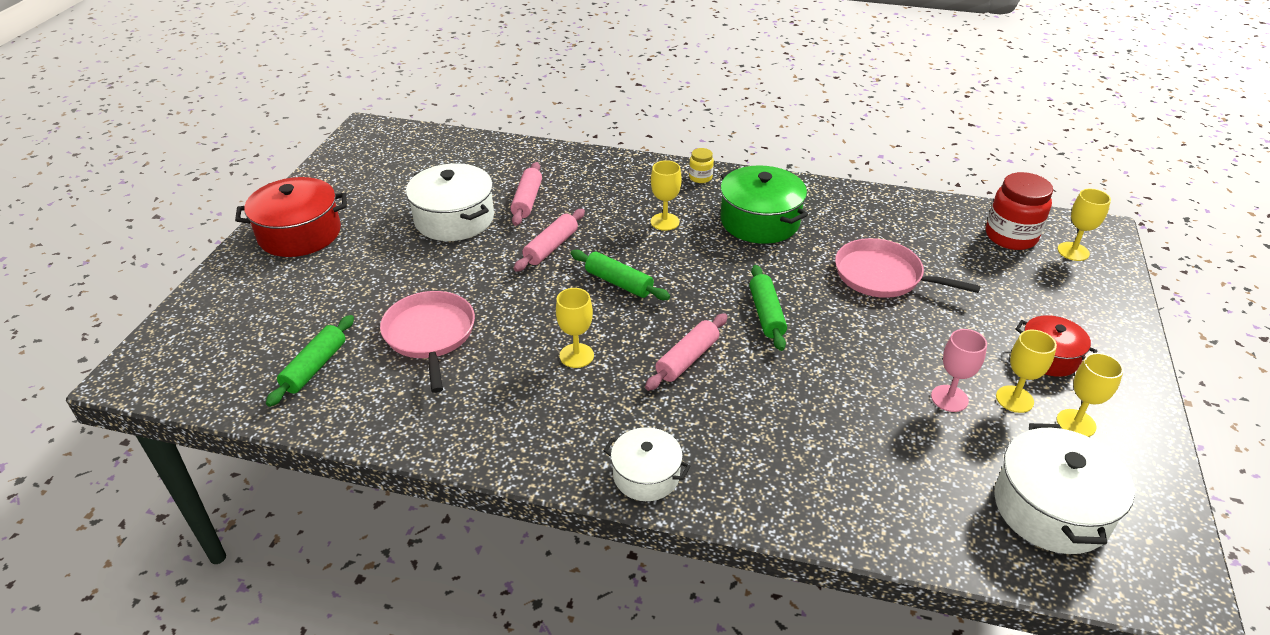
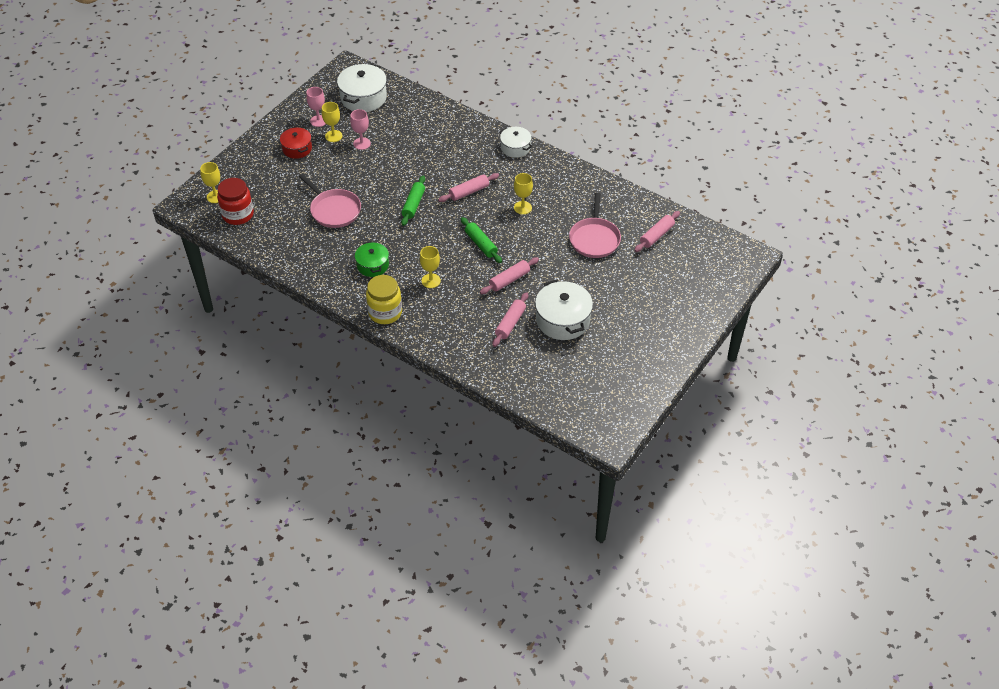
camera: 160 degrees left, 10 degrees up
(300, 234) = (664, 334): red pot -> none
(315, 367) = (656, 235): green rolling pin -> pink rolling pin
(700, 177) = (385, 312): yellow jar -> yellow jar, size x2.00
(760, 221) = (372, 265): green pot -> green pot, size x0.62
(1076, 423) = (318, 121): yellow goblet -> pink goblet

